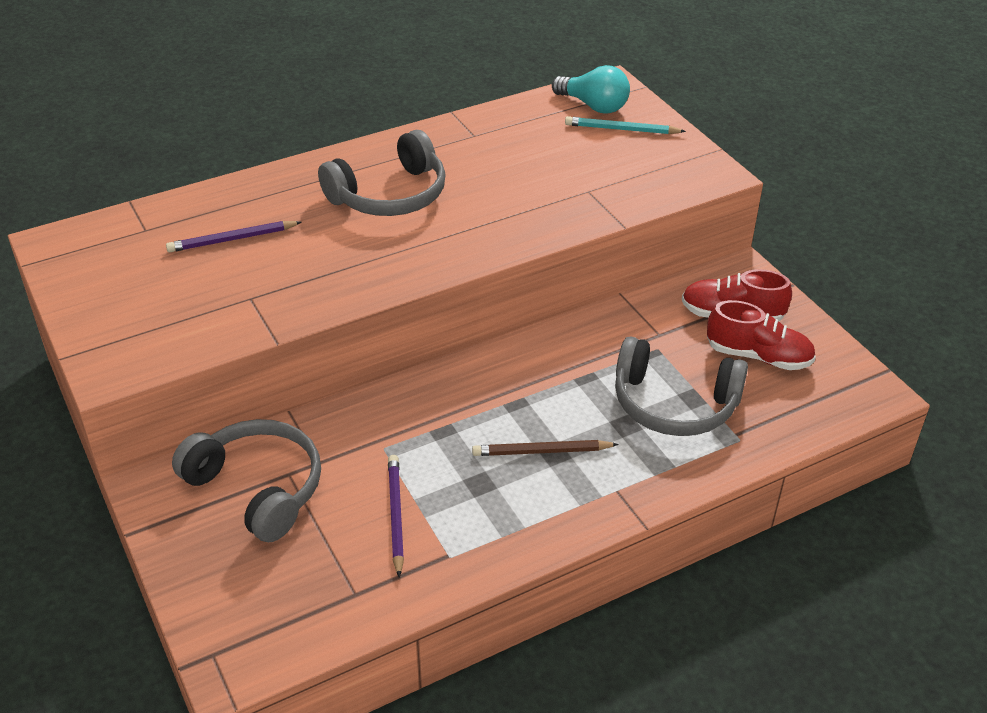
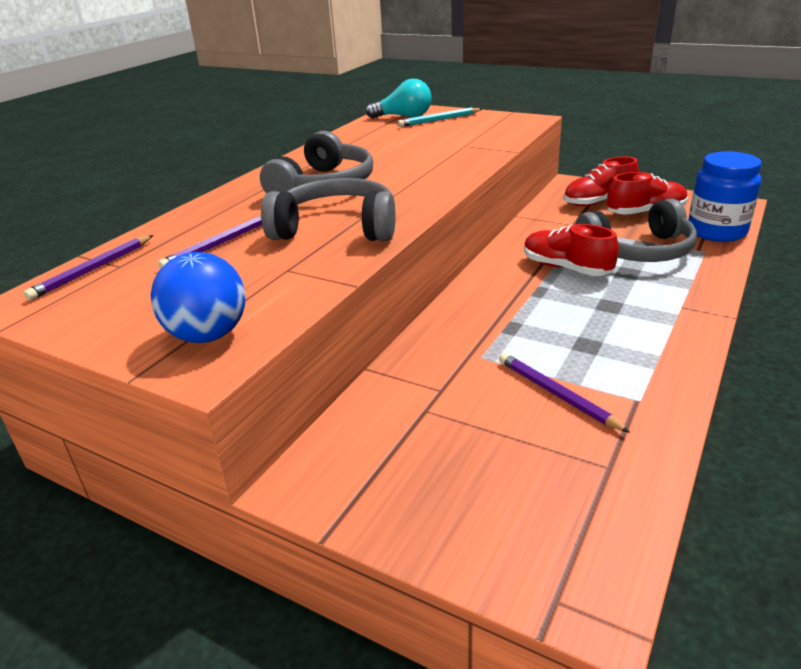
camera: 30 degrees left, 10 degrees down
(125, 225) = (93, 269): none -> purple pencil
(137, 342) = (208, 335): none -> blue ball
(257, 488) = (411, 434): grey headphones -> grey headphones (337, 228)
(542, 451) = (599, 308): brown pencil -> none
(575, 389) = (566, 268): none -> red shoe
(793, 421) = (716, 232): none -> blue jar

